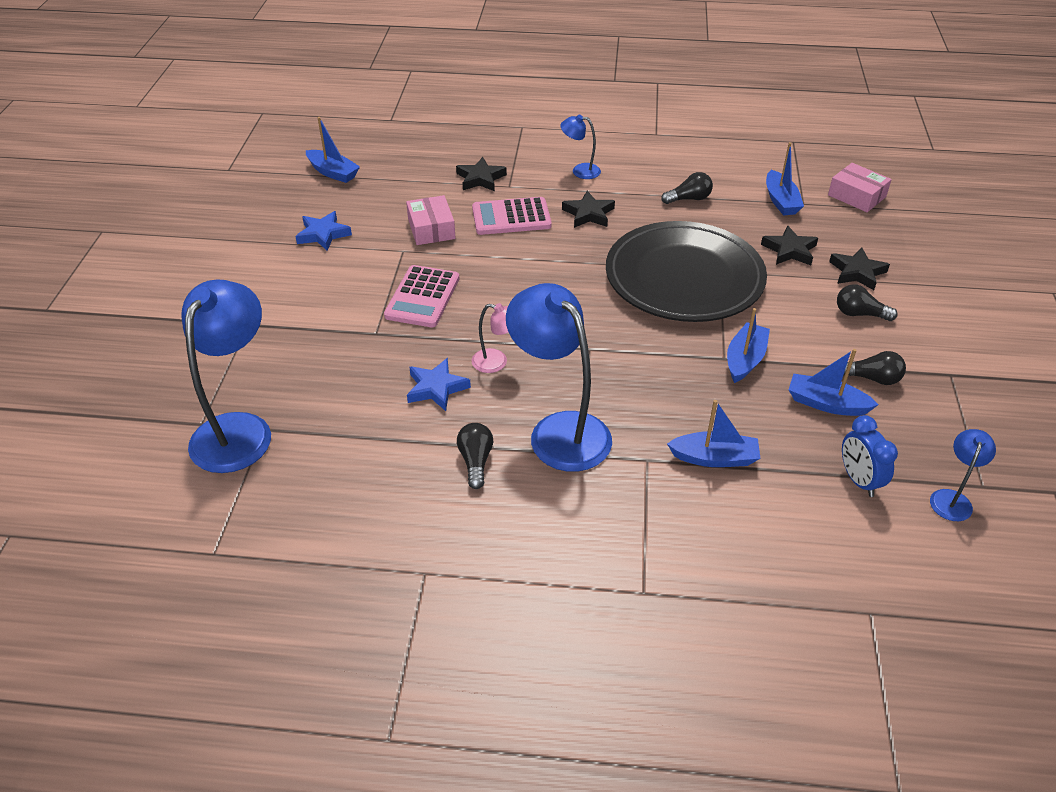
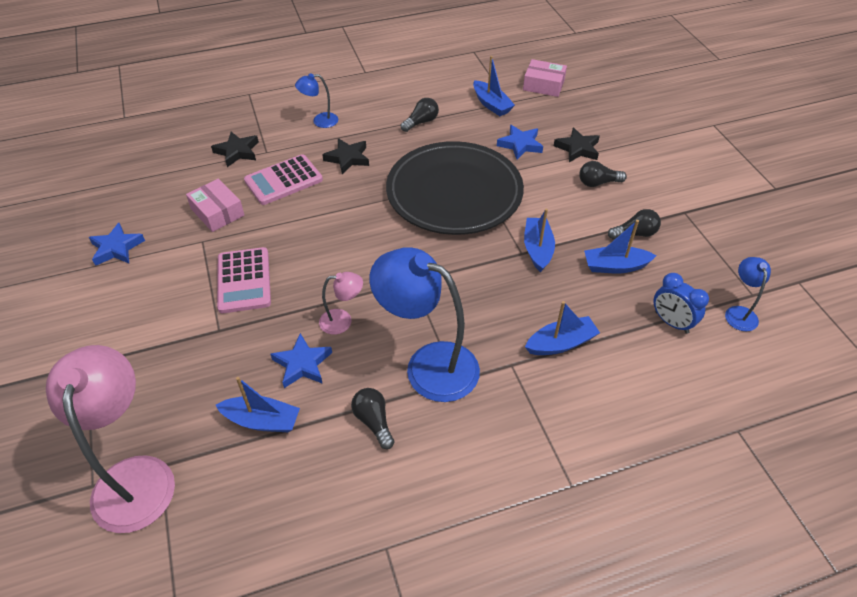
camera: 25 degrees left, 5 degrees up
(239, 429) = (135, 476): blue lamp -> pink lamp
(333, 172) = (94, 184): blue boat -> blue boat (262, 421)
(789, 250) = (520, 145): black star -> blue star

